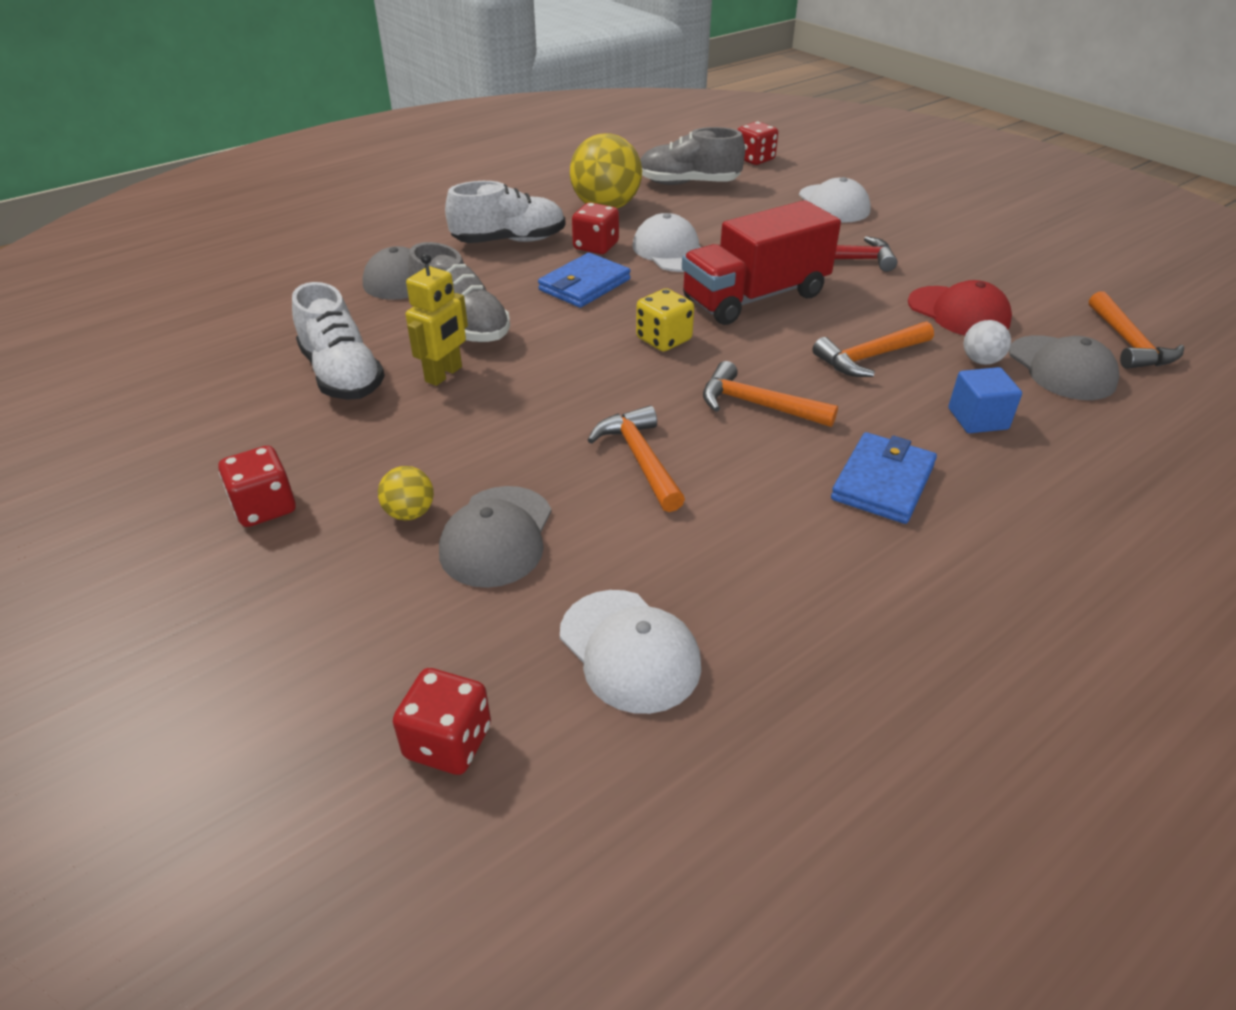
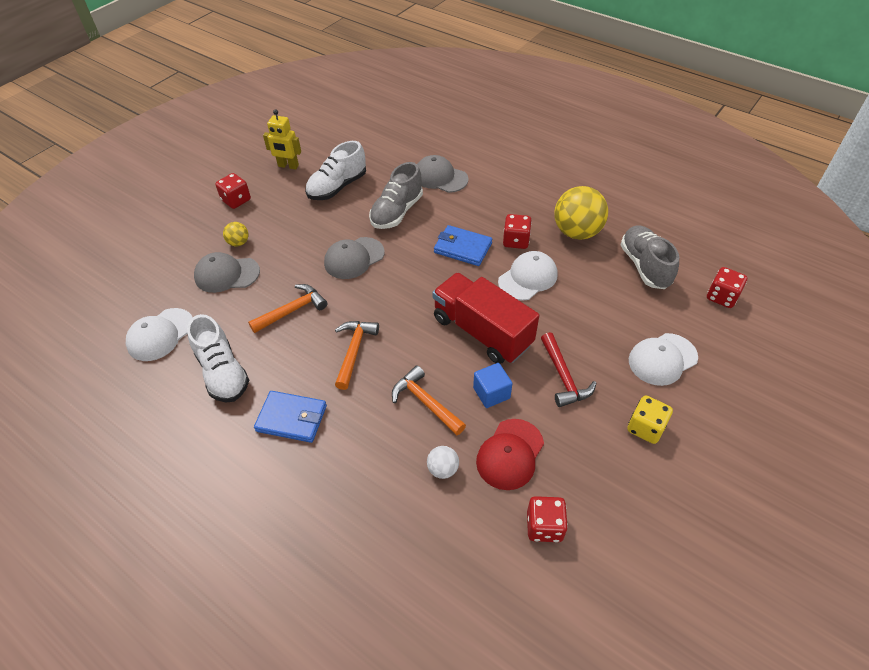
camera: 75 degrees right, 10 degrees up
(444, 374) = (348, 220): yellow robot -> yellow robot (288, 166)
(448, 742) = (114, 293): red dice -> red dice (544, 526)
(509, 241) = (503, 202): white shoe -> white shoe (223, 373)
(663, 339) = (412, 296): yellow dice -> yellow dice (645, 428)
(977, 419) = (368, 467): blue cube -> blue cube (491, 393)
(1061, 368) = (449, 523): grey cap -> grey cap (354, 258)
(1128, 343) = (506, 578): orange hammer -> none

